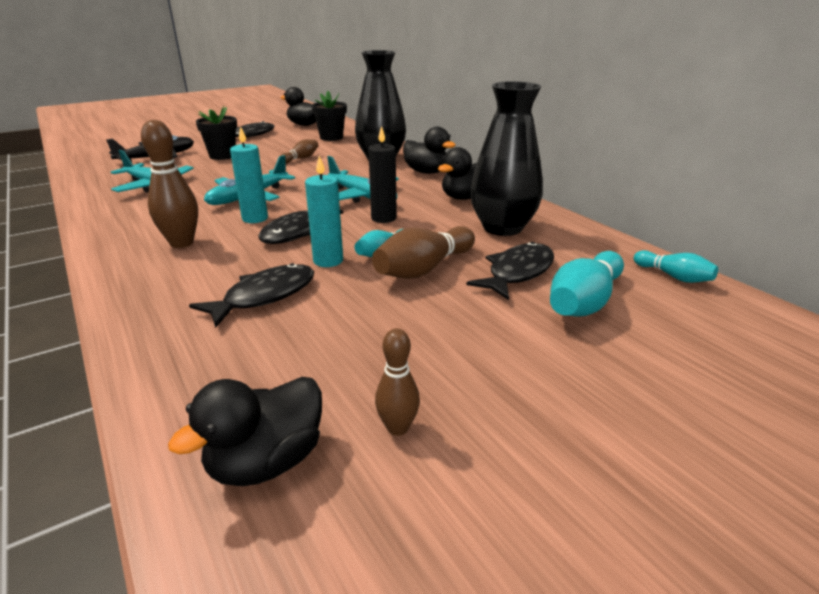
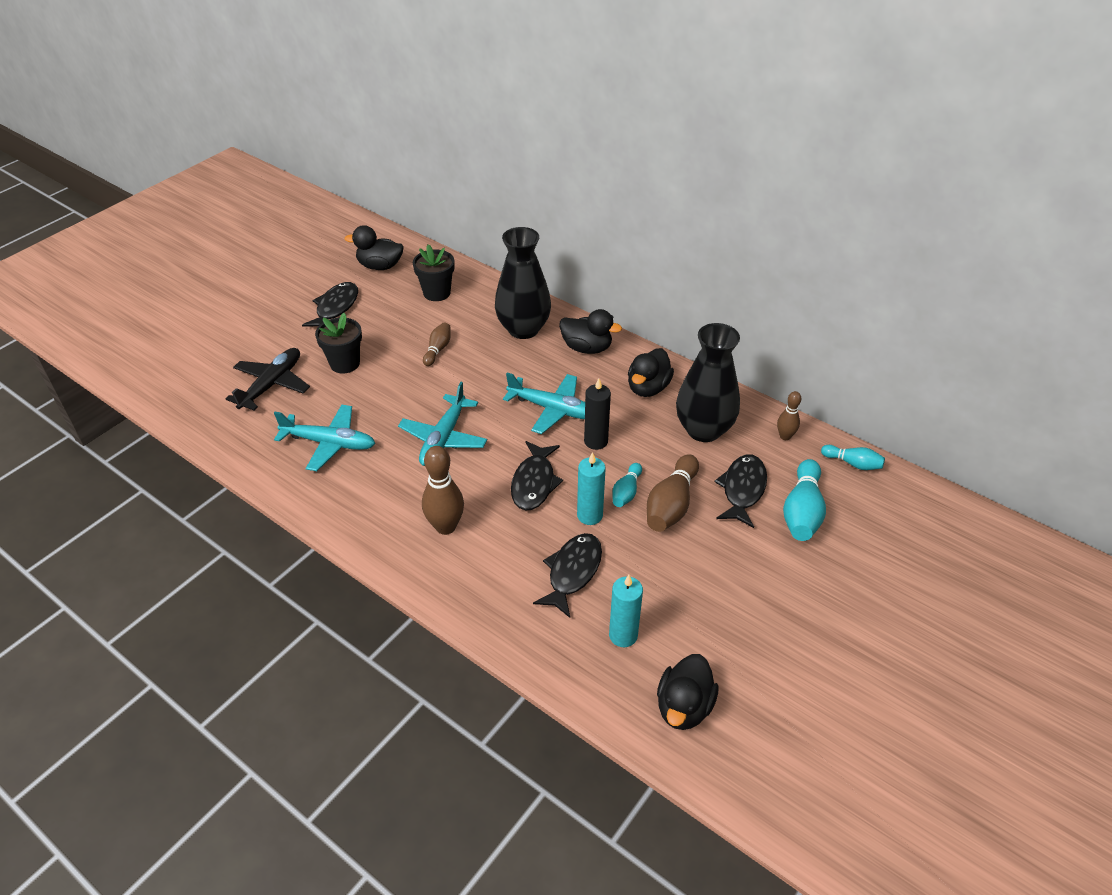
camera: 20 degrees left, 15 degrees up
(255, 218) = (480, 472): turquoise candle -> turquoise candle (623, 635)
(397, 428) = (740, 660): brown bowling pin -> brown bowling pin (785, 436)

